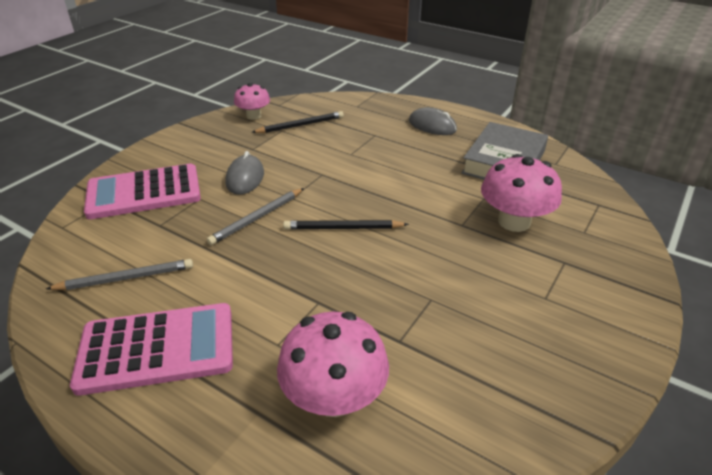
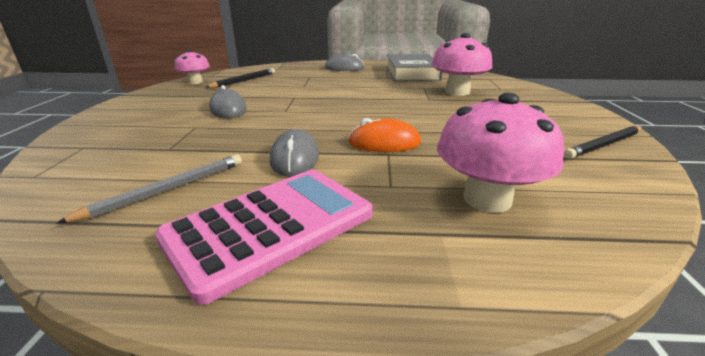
camera: 30 degrees left, 10 degrees down
(144, 192) = (126, 134): pink calculator -> none
(237, 276) = (294, 158): none -> grey mouse
(257, 218) = (269, 125): grey pencil -> none
(331, 285) = (384, 143): none -> orange mouse
(343, 228) = (350, 116): black pencil -> black pencil (605, 145)

